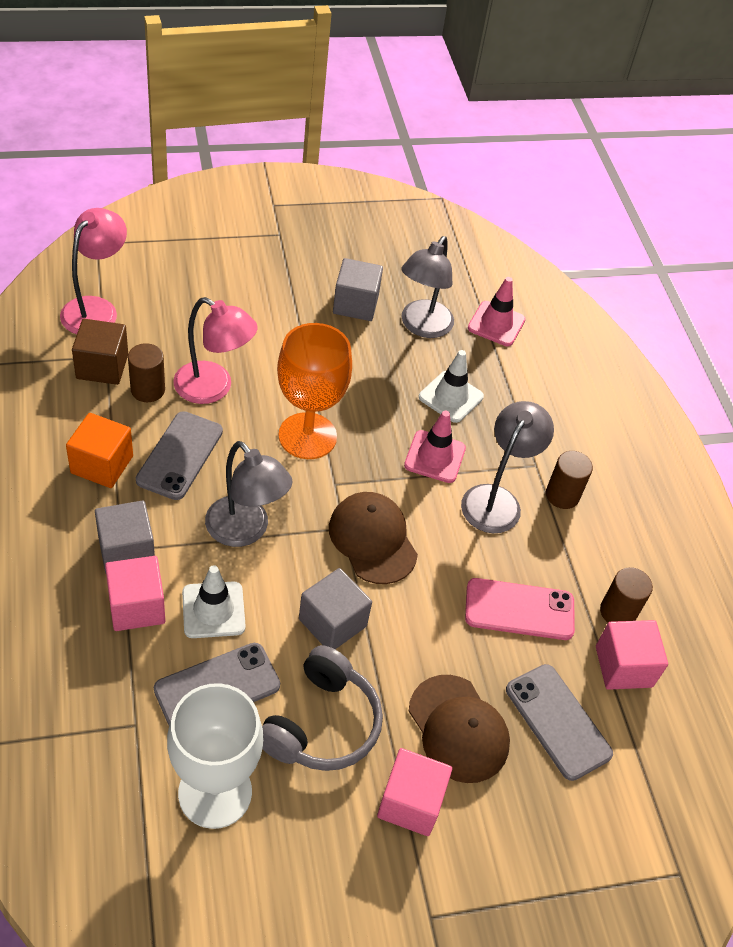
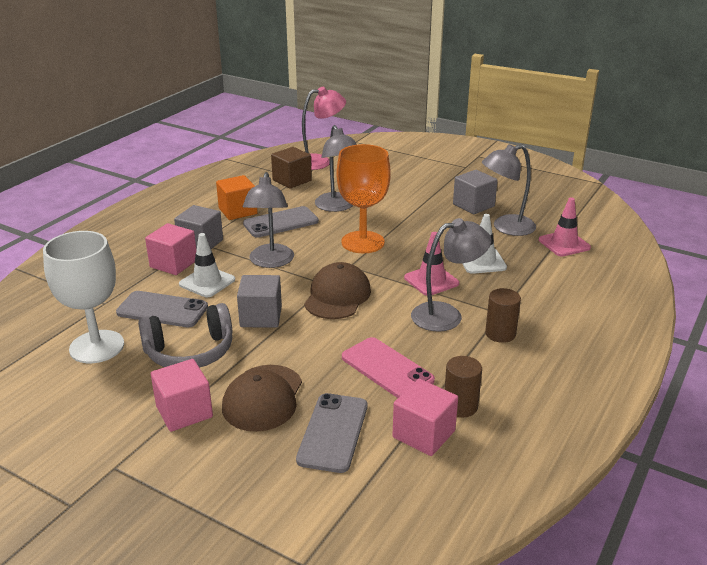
camera: 50 degrees right, 20 degrees down
(148, 390) = (301, 195): brown cylinder -> none
(213, 388) = (337, 207): pink lamp -> grey lamp

